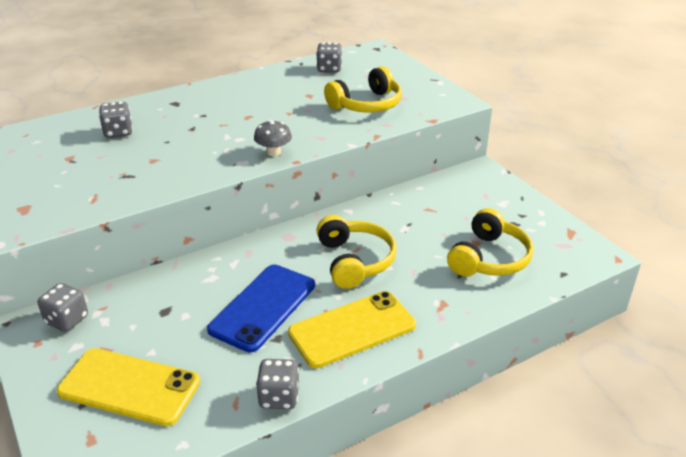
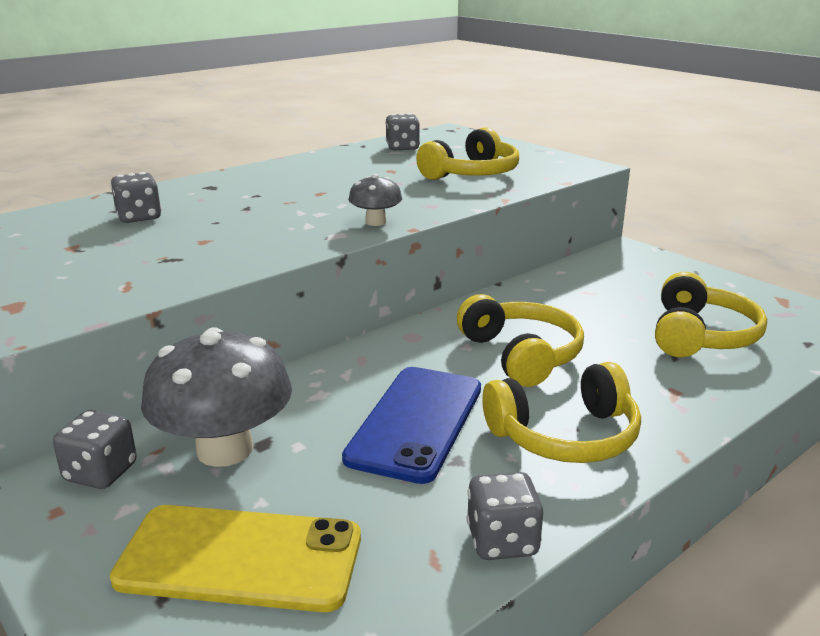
camera: 10 degrees left, 10 degrees down
(141, 312) = (225, 449): none -> grey mushroom
(352, 329) = (565, 436): yellow phone -> yellow headphones

